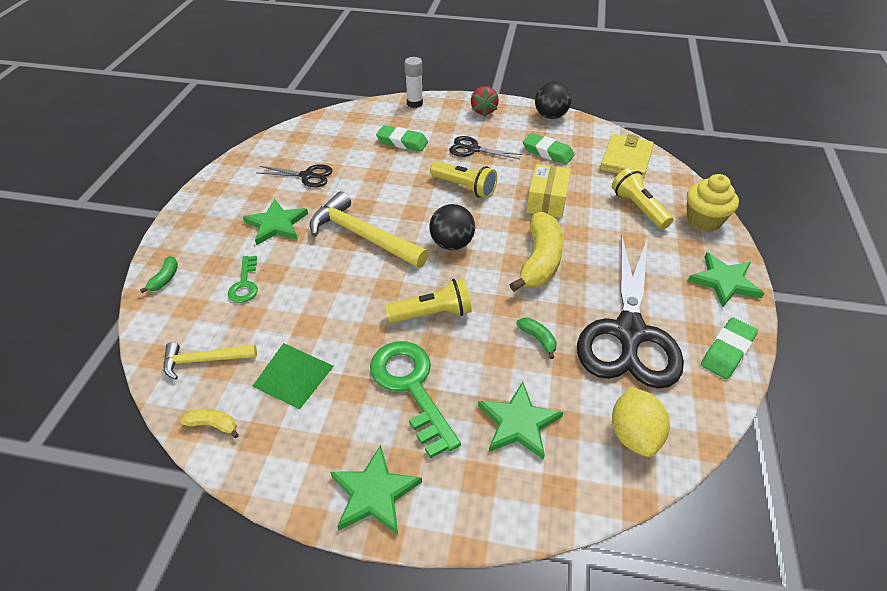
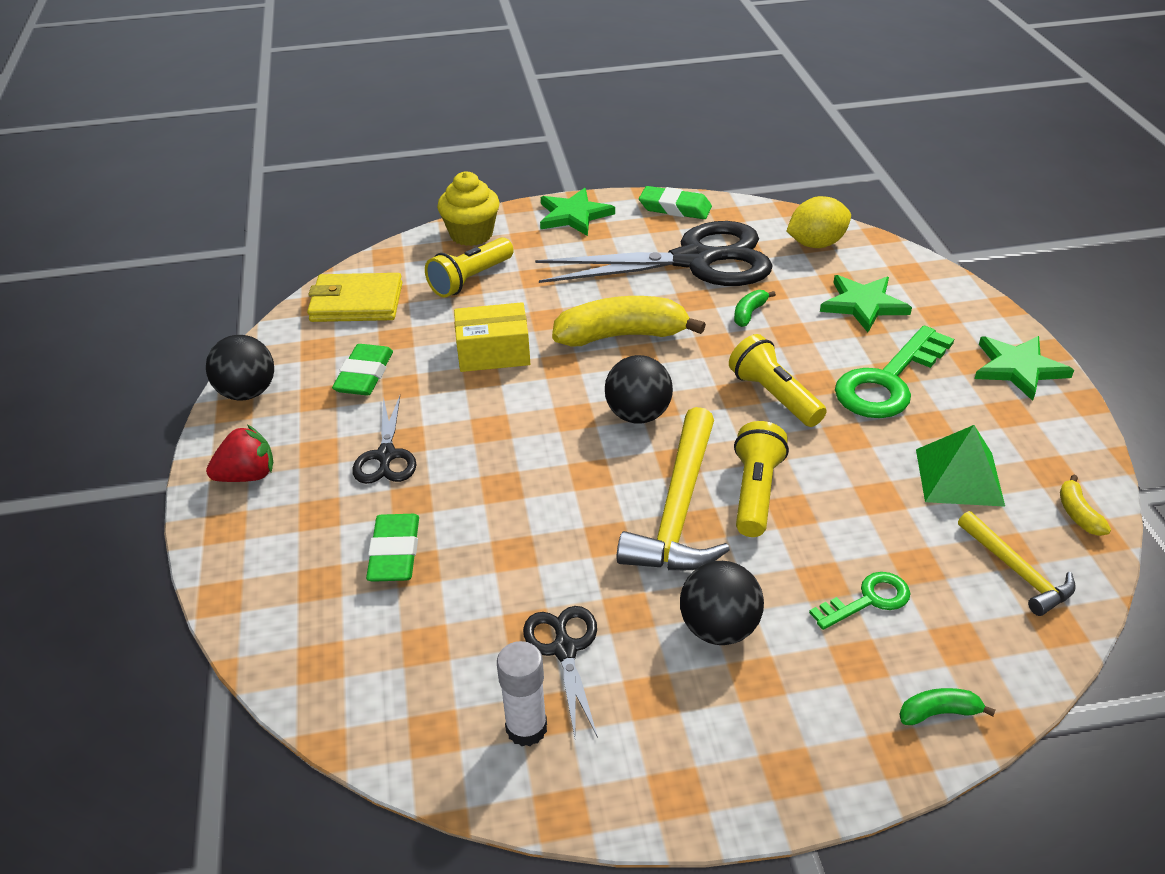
camera: 110 degrees left, 5 degrees down
(276, 224) = (719, 628): green star -> black ball
(414, 103) = (239, 583): white glue stick -> white glue stick (526, 728)
(464, 187) = (500, 437): yellow flashlight -> yellow flashlight (755, 492)

